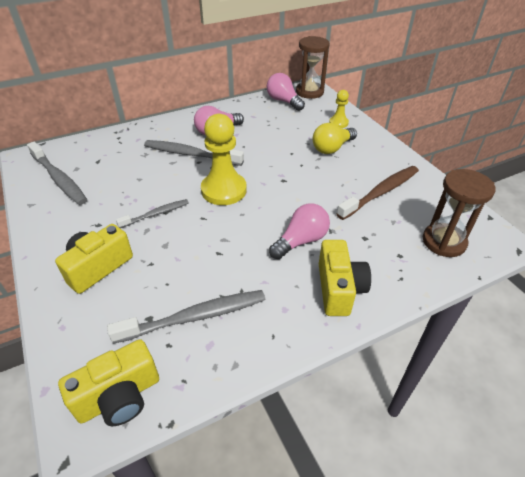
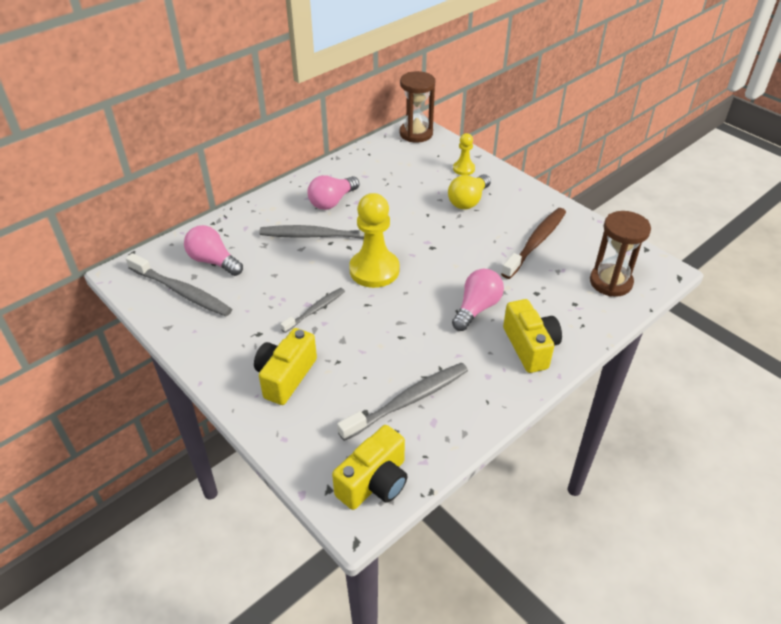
camera: 15 degrees left, 0 degrees up
(283, 101) = (391, 150): pink light bulb -> pink light bulb (213, 261)

